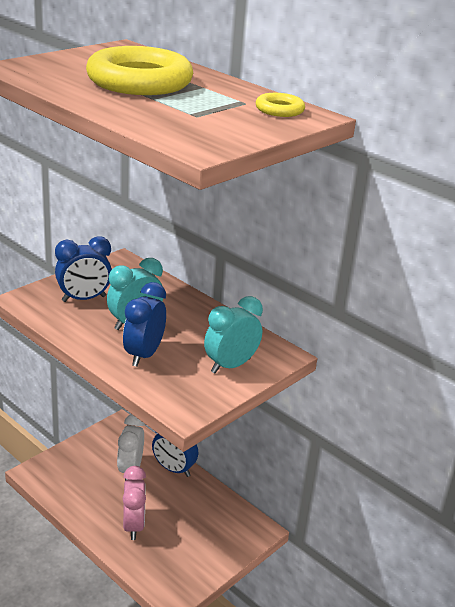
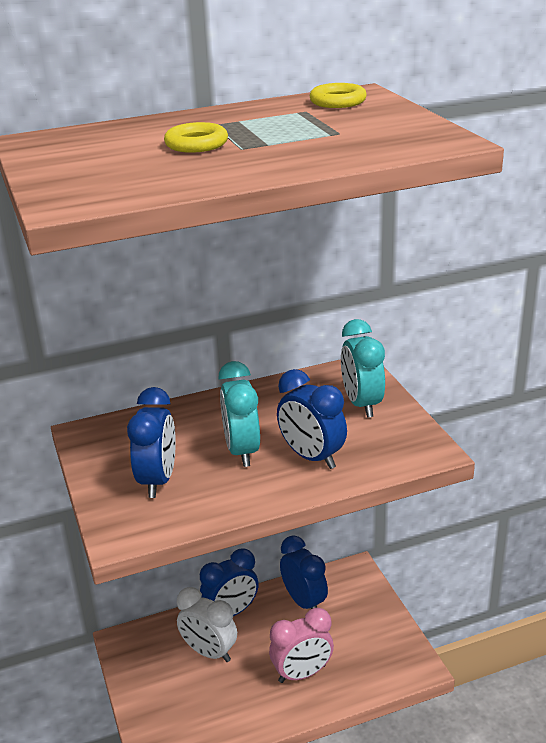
camera: 60 degrees left, 0 degrees up
(133, 525) = (302, 673): pink clock -> pink clock turned 135 degrees clockwise
(139, 82) = (196, 144): yellow ring -> yellow ring, size x0.45
(206, 507) = (304, 602): none -> blue clock

